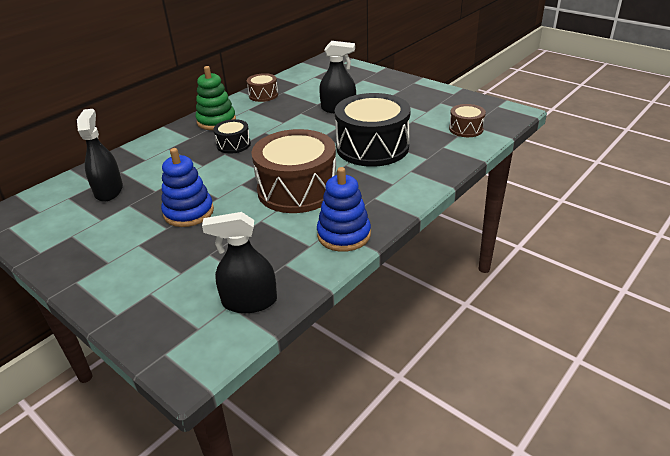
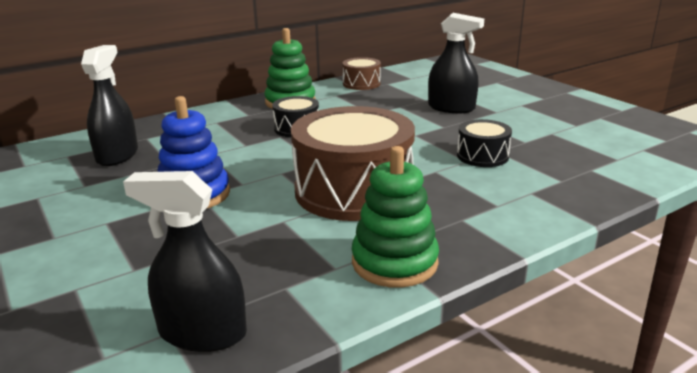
camera: 15 degrees right, 10 degrees down
(344, 235) = (394, 262): blue stacking toy -> green stacking toy
(372, 147) = (482, 156): black drum -> black drum, size x0.48
(466, 129) = (633, 152): brown drum -> none

